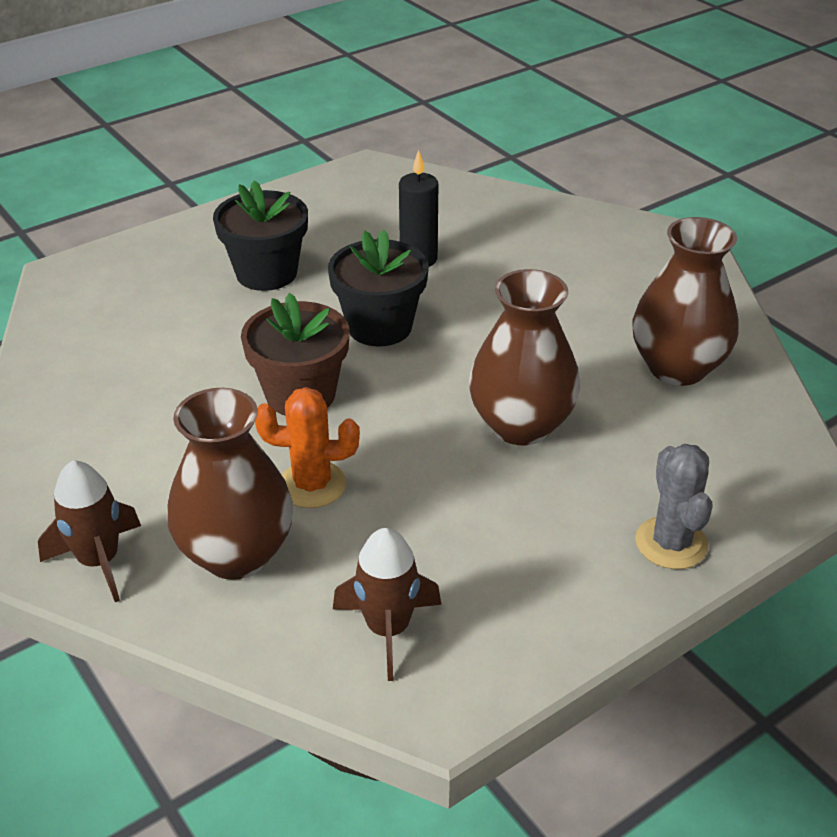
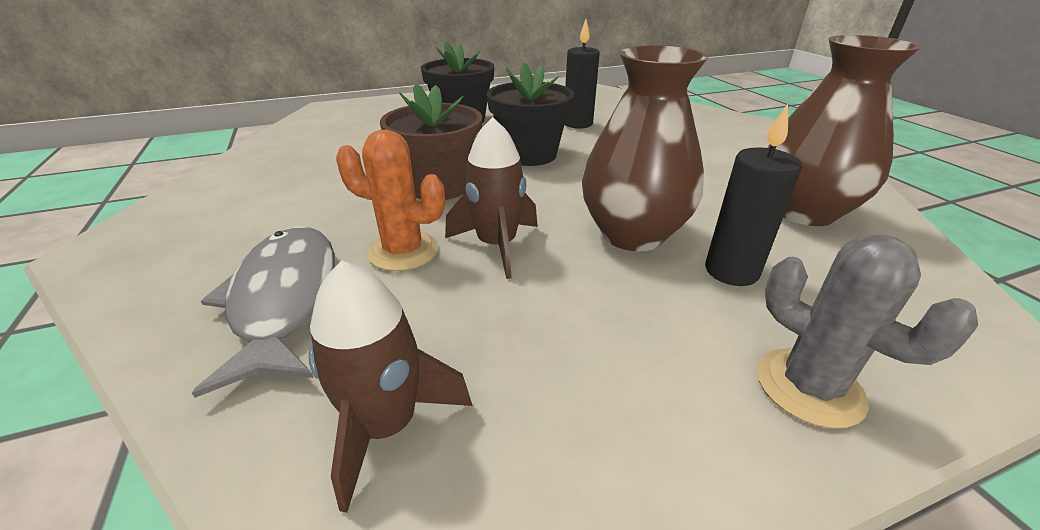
camera: 15 degrees right, 5 degrees down
(99, 561) = (156, 282): brown rocket -> brown rocket (497, 245)
(236, 554) = (284, 299): brown vase -> grey fish
(613, 452) = (731, 271): none -> black candle
(671, 543) = (809, 387): grey cactus -> grey cactus turned 45 degrees counterclockwise

